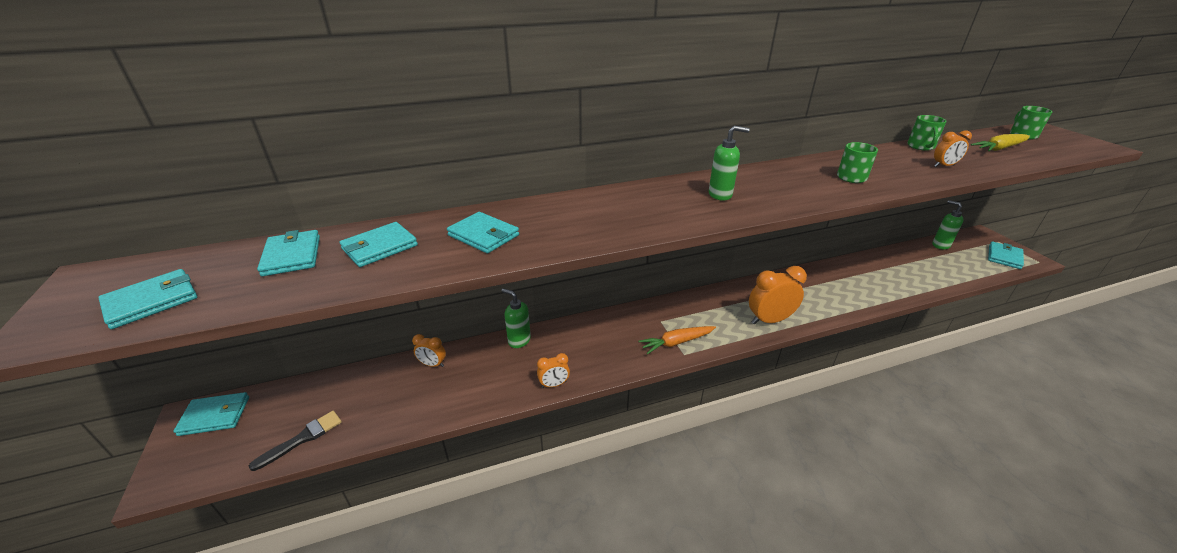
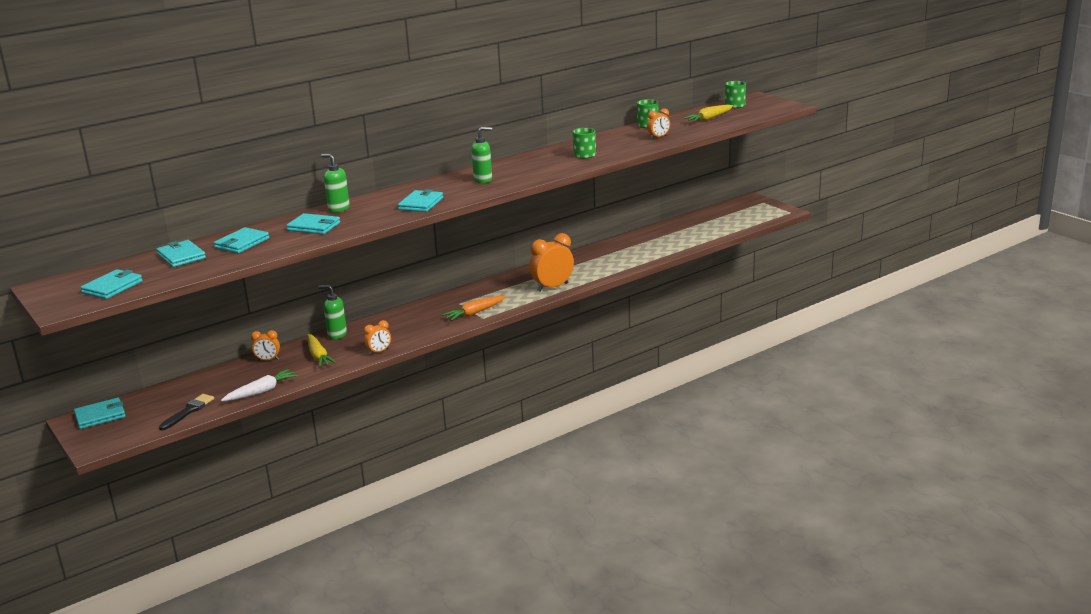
camera: 15 degrees left, 10 degrees down
(397, 424) = (261, 391): none -> white carrot
(486, 373) = (318, 356): none -> yellow carrot
(940, 245) = (710, 213): green soap dispenser -> green soap dispenser (338, 209)
(1004, 257) = (762, 213): turquoise wallet -> turquoise wallet (421, 204)

